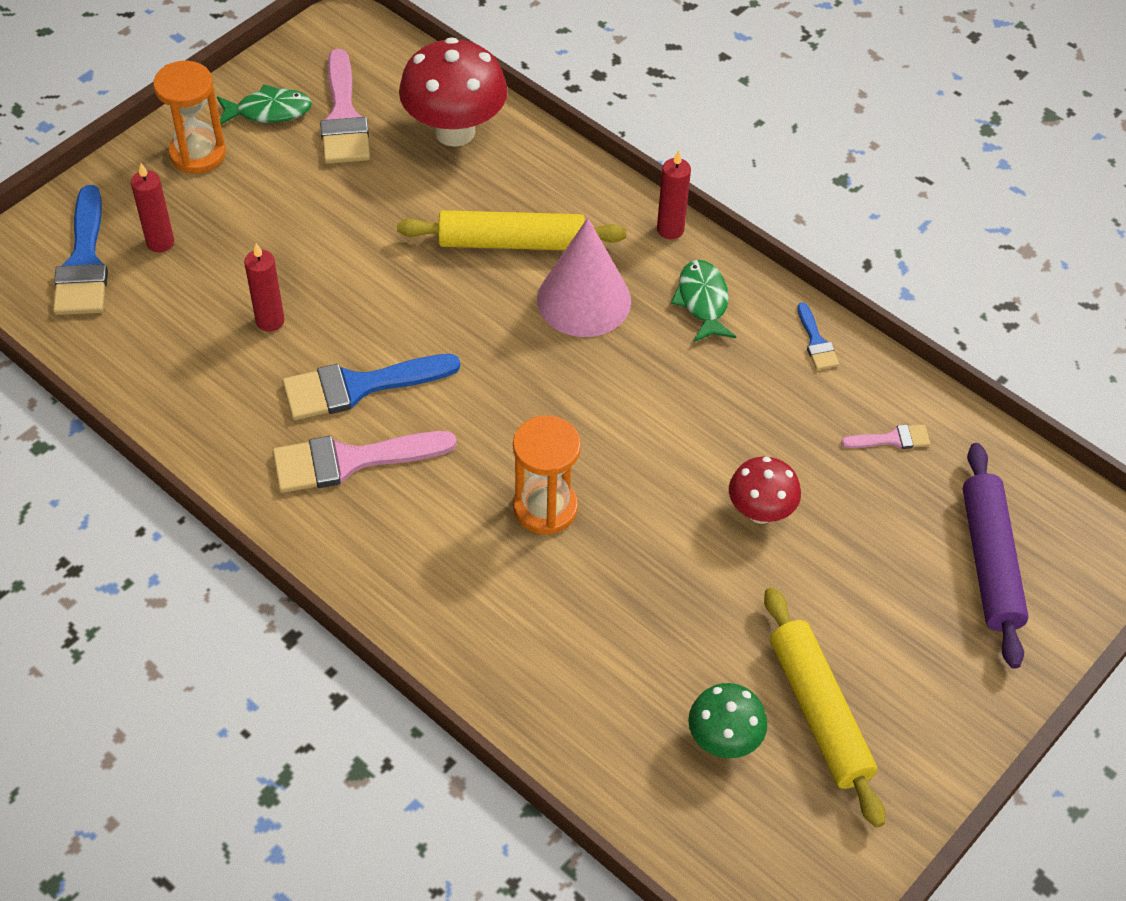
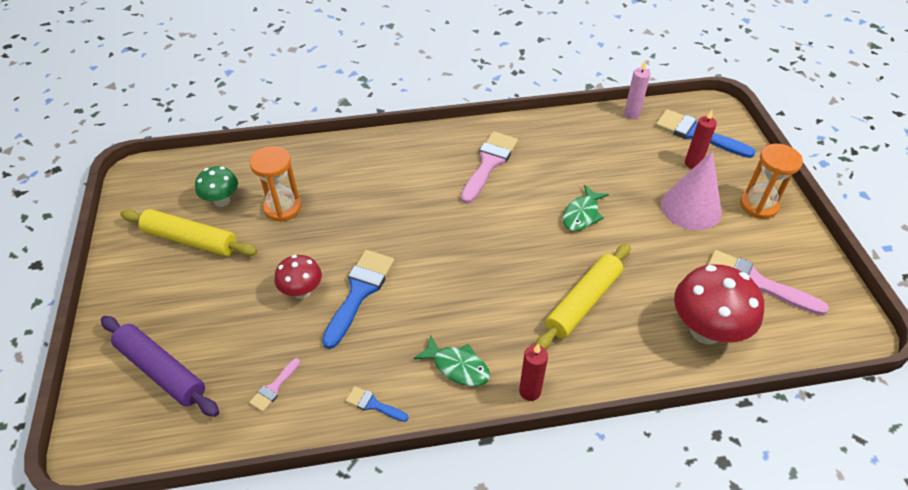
camera: 130 degrees right, 5 degrees down
(90, 352) = (631, 114): none -> pink candle
(269, 111) = (781, 251): green fish -> green fish (582, 214)
(270, 321) = (603, 177): red candle -> none
(358, 387) = (531, 187): blue brush -> blue brush (359, 292)
(545, 508) = (394, 212): orange hourglass -> orange hourglass (282, 208)
(584, 300) = (510, 308): pink cone -> pink cone (691, 208)

